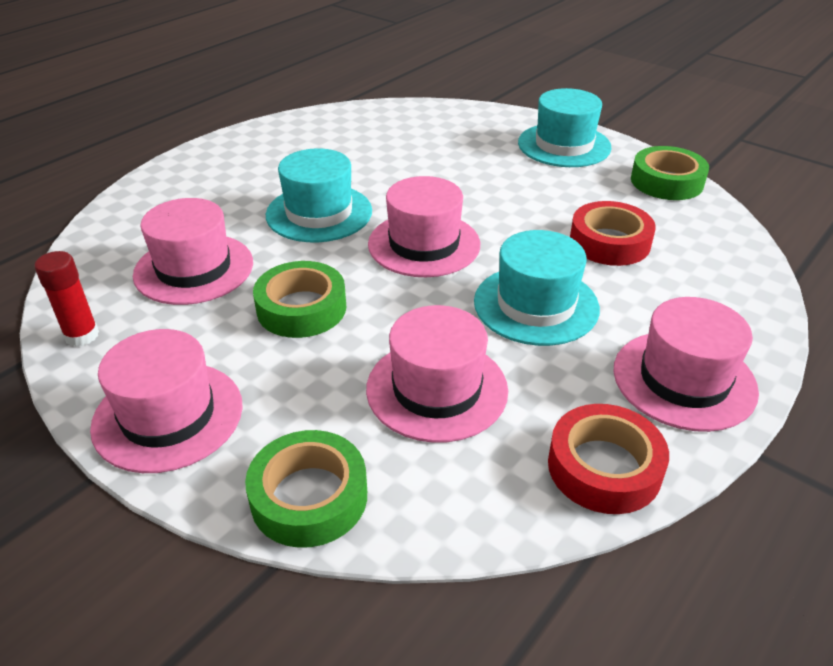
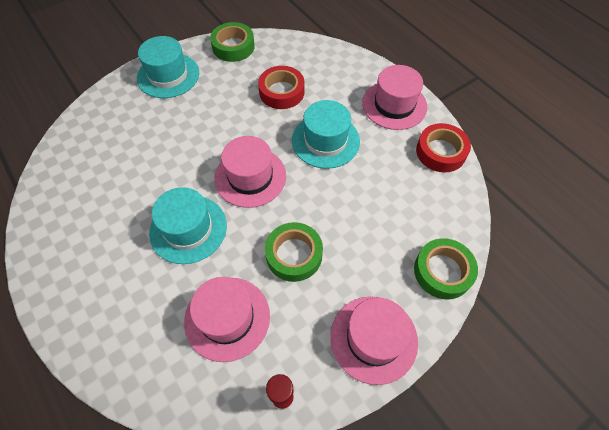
camera: 75 degrees left, 20 degrees up
(437, 389) = (380, 201): pink hat -> none

